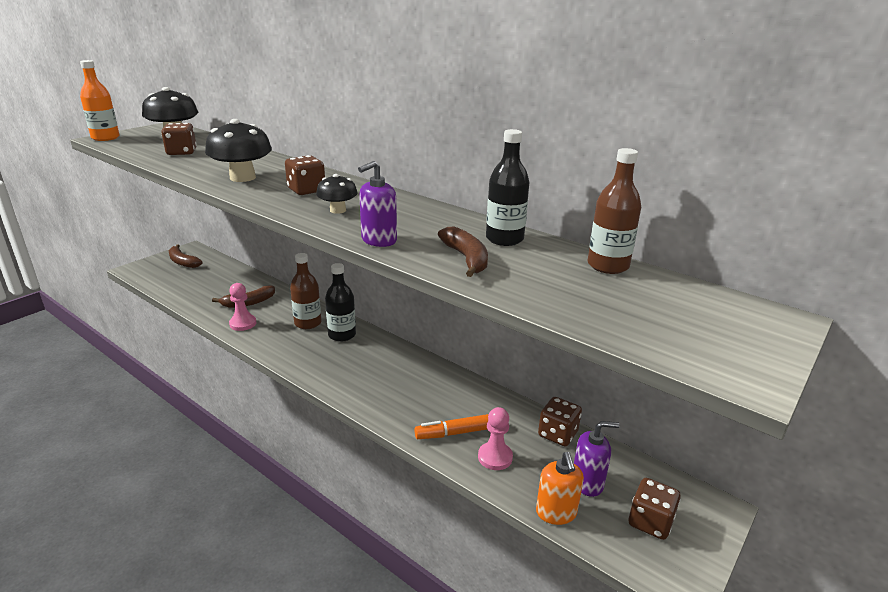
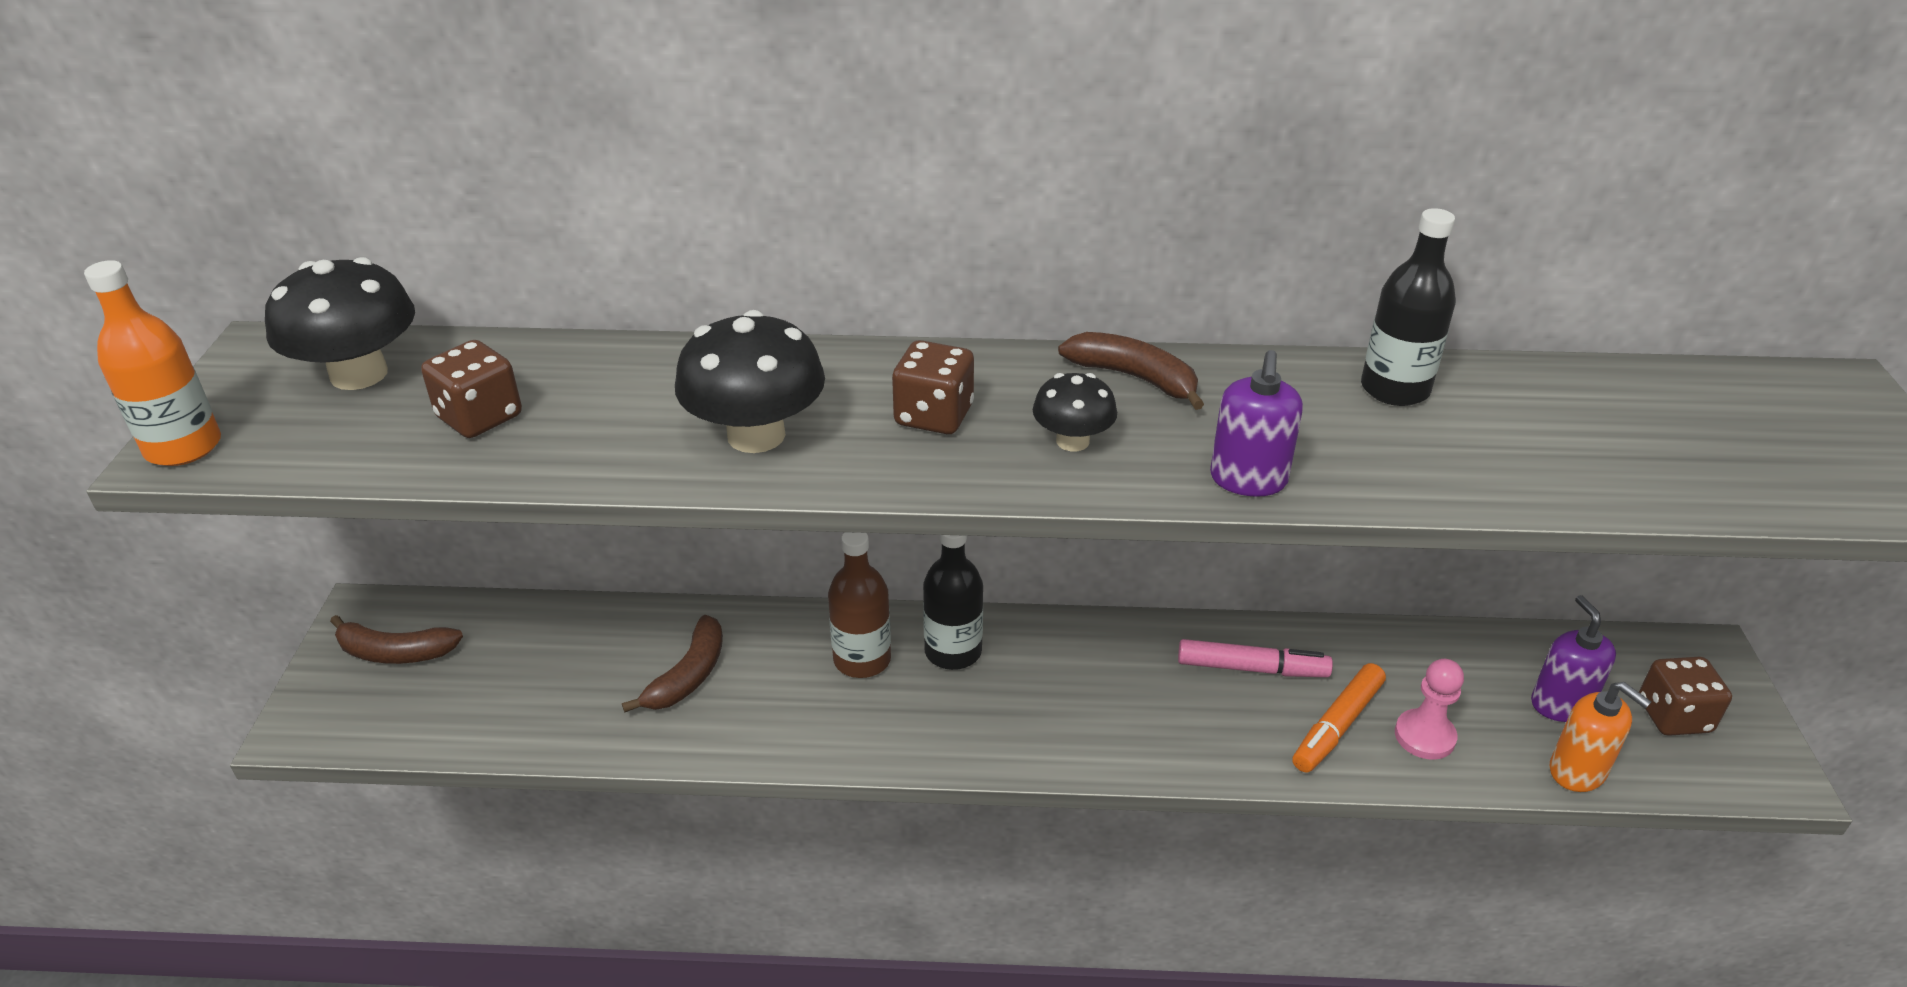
camera: 35 degrees left, 10 degrees up
(243, 323) = (744, 726): pink pawn -> none
(451, 394) = (1252, 668): none -> pink marker
(466, 258) = (1416, 456): brown banana -> brown banana (1134, 378)
(557, 434) = (1450, 651): brown dice -> none
(587, 483) = (1560, 704): purple soap dispenser -> purple soap dispenser turned 60 degrees counterclockwise
(608, 266) = (1579, 381): brown bottle -> none

